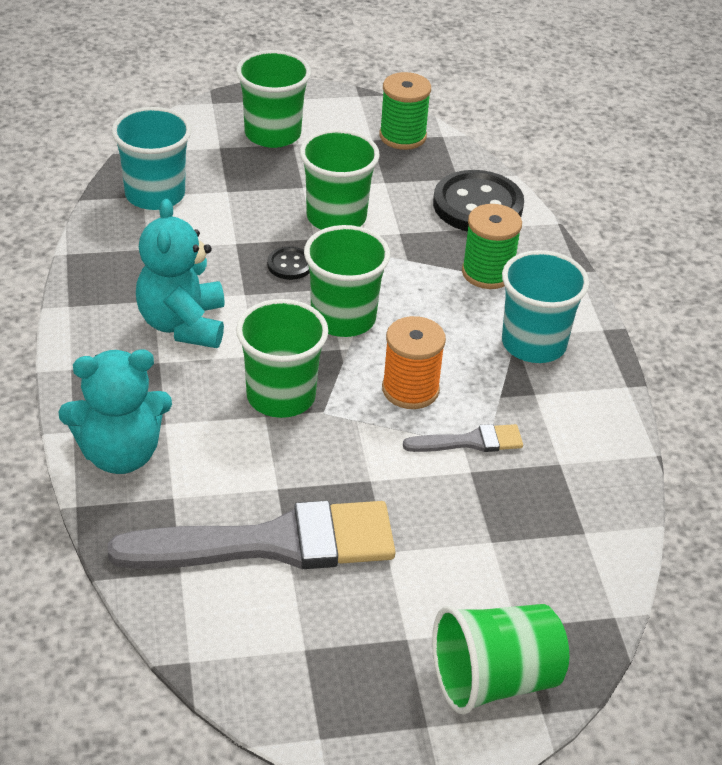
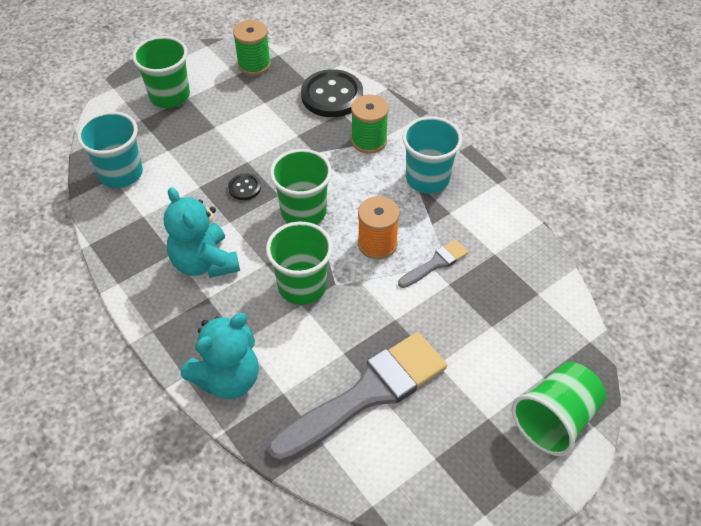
camera: 25 degrees left, 10 degrees up
(336, 217) = (251, 140): green cup -> none

